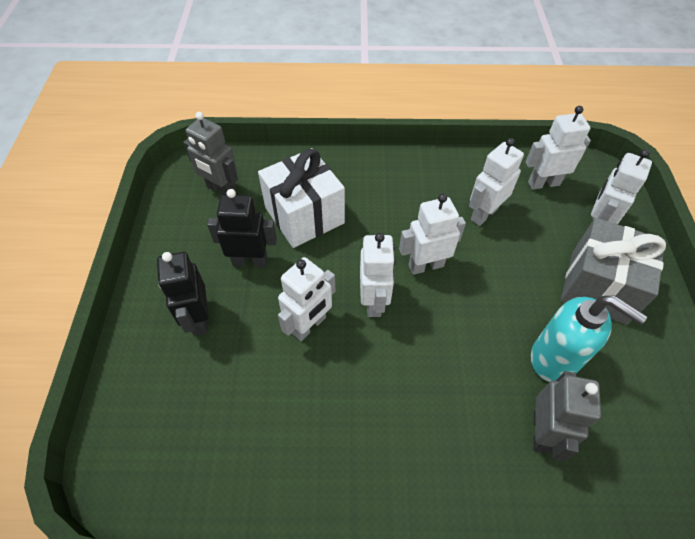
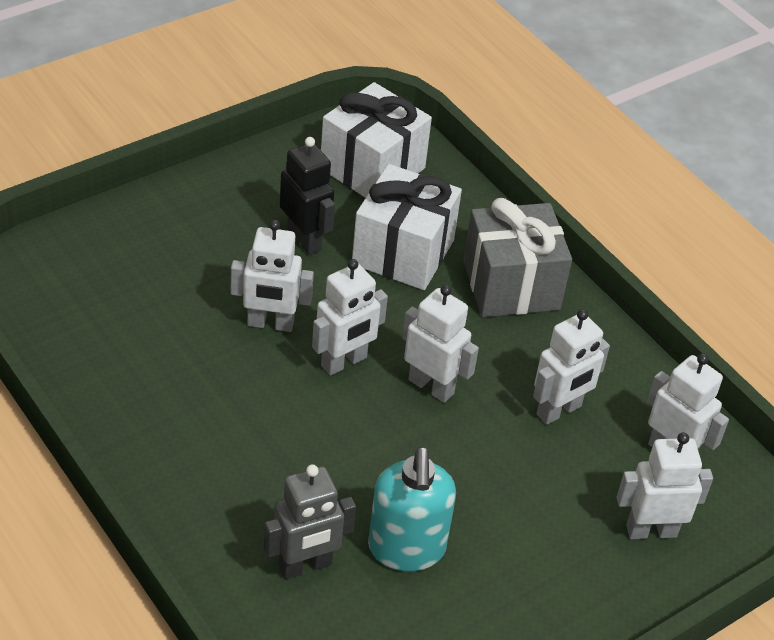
camera: 50 degrees right, 10 degrees down
(198, 319) = (206, 237): black robot -> none
(221, 190) = (372, 168): grey robot -> white gift
(484, 214) = (559, 411): white robot -> white robot turned 135 degrees clockwise
(598, 287) = (548, 561): grey gift -> grey gift (511, 285)

